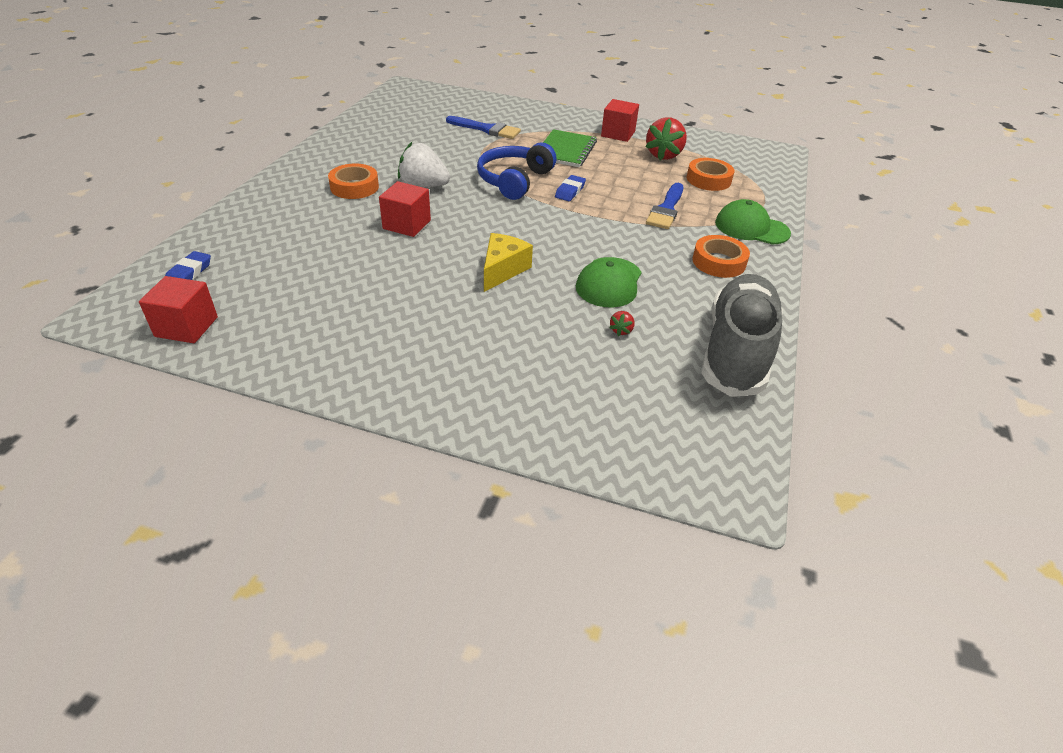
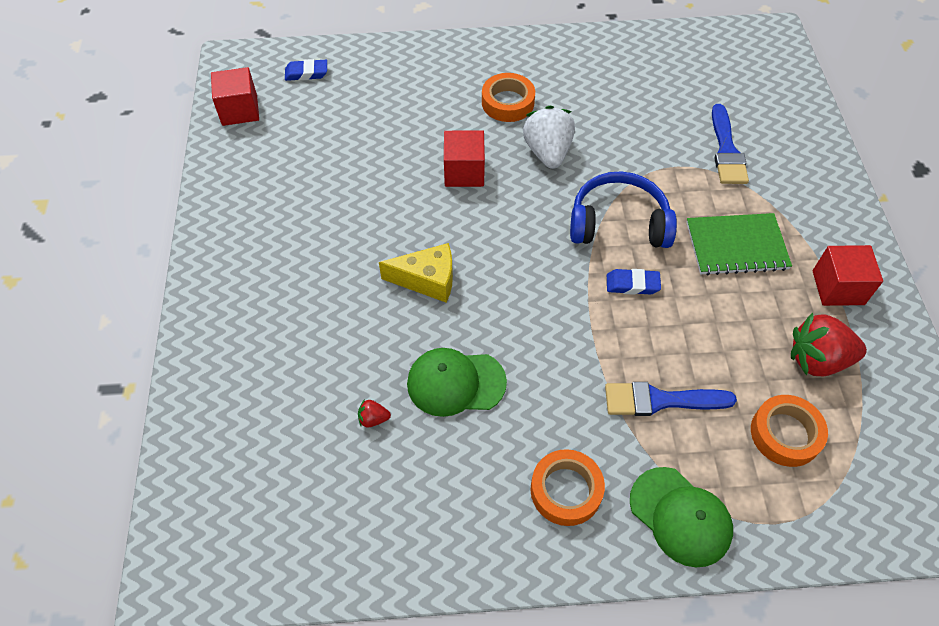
camera: 70 degrees right, 15 degrees up
(736, 351) = (386, 544): grey shoe -> none
(751, 228) = (680, 516): green cap -> green cap turned 135 degrees clockwise

